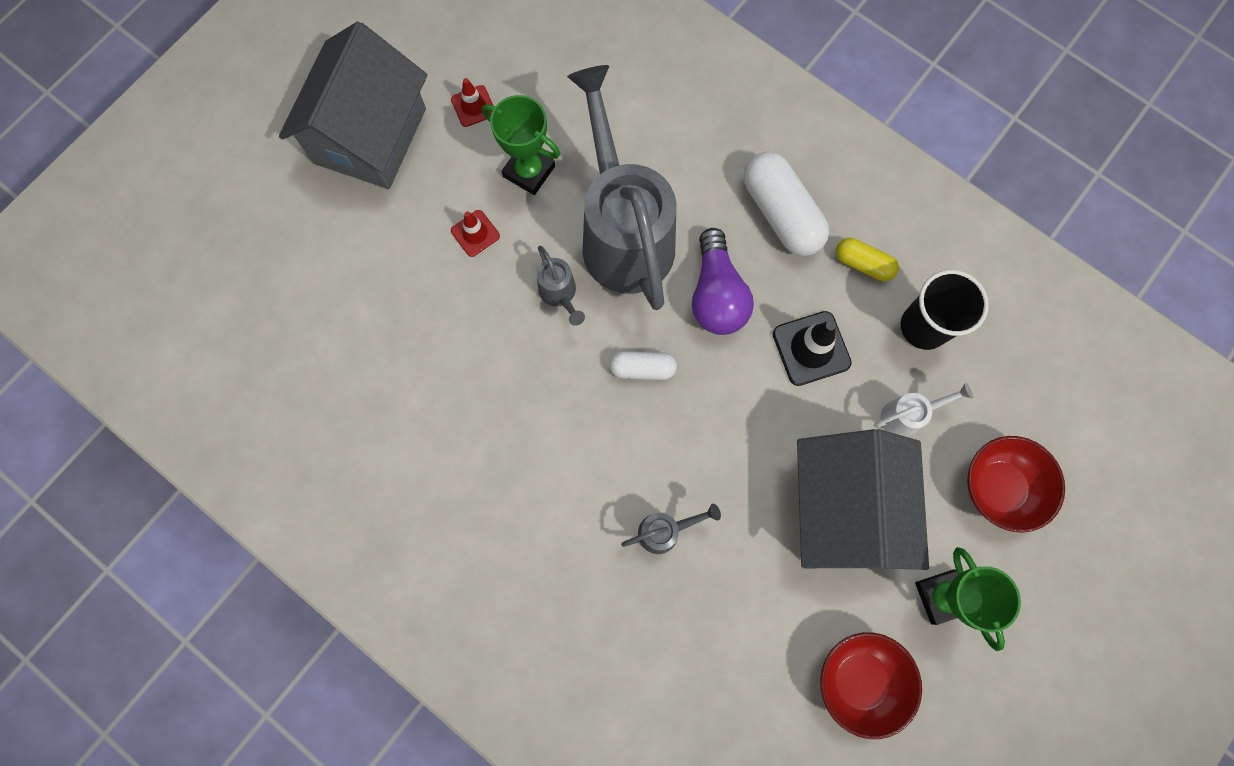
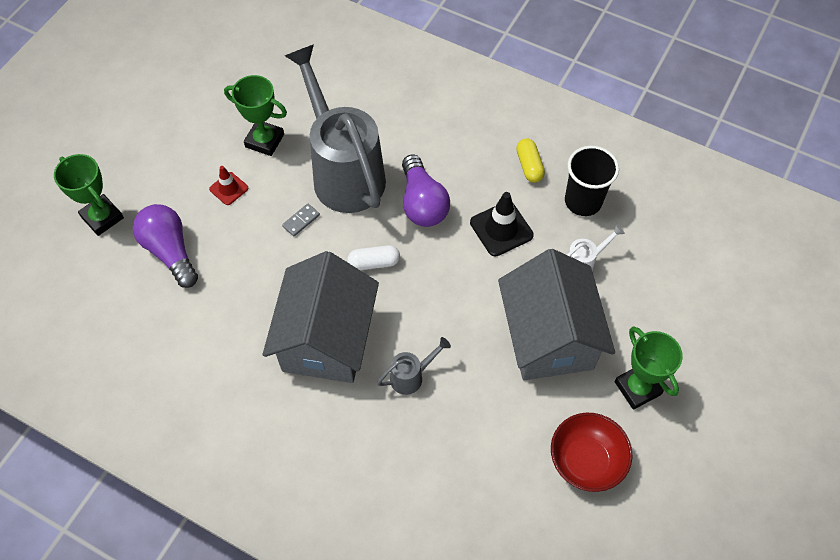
camera: 10 degrees left, 15 degrees down
(314, 248) = (102, 217): none -> green trophy
(370, 136) = (138, 134): grey house -> grey house (326, 339)
(392, 309) = (170, 251): none -> purple light bulb
(473, 106) = (215, 103): red traffic cone -> none
(560, 294) = (301, 221): grey watering can -> grey domino
(781, 213) = (461, 141): white capsule -> none
(863, 264) = (529, 166): yellow capsule -> yellow capsule turned 60 degrees clockwise
(999, 487) = (663, 303): red bowl -> none

